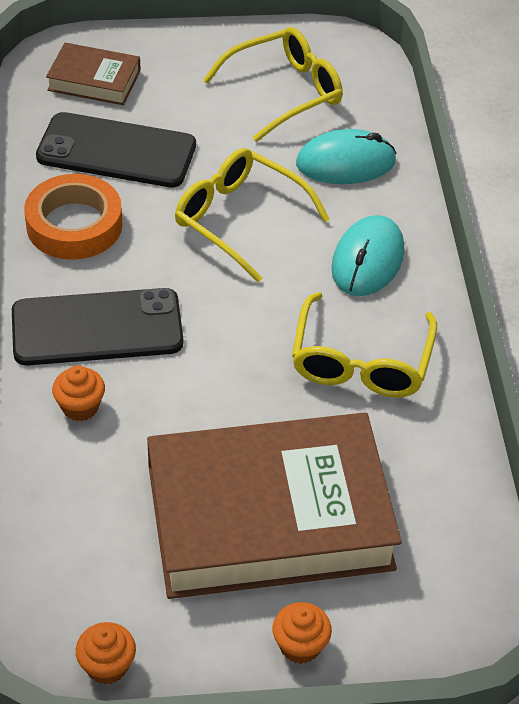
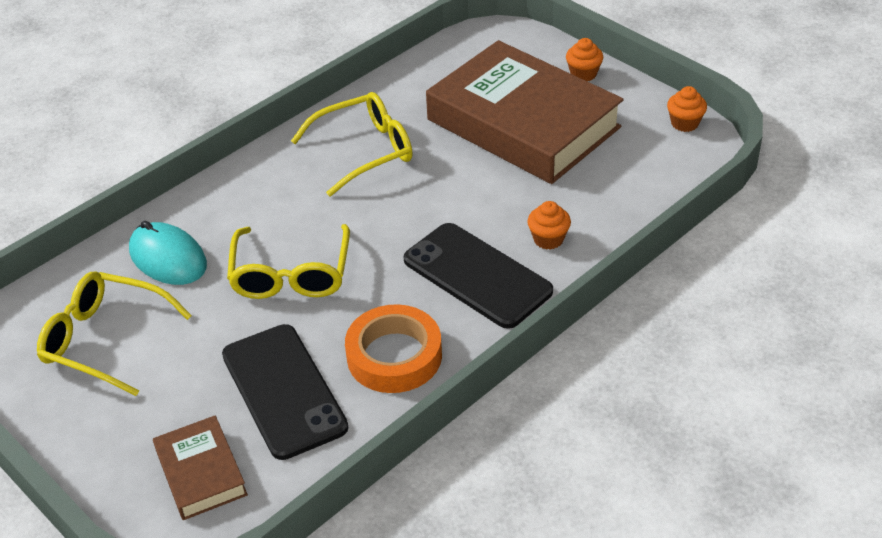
camera: 125 degrees left, 5 degrees down
(367, 260) = (267, 194): turquoise mouse -> none

